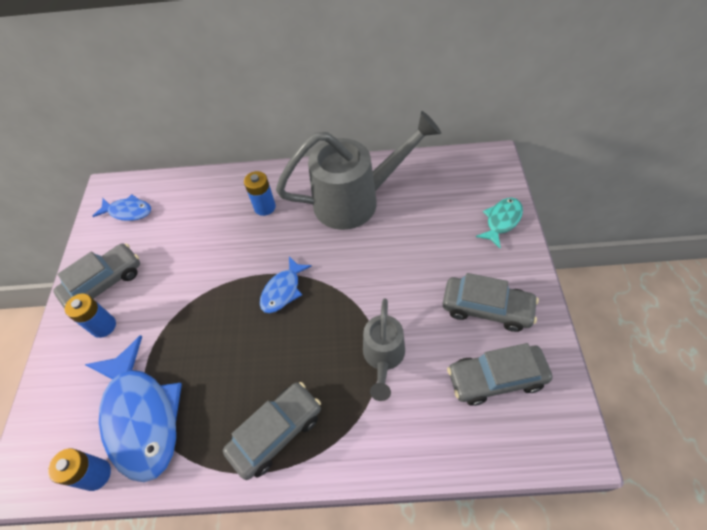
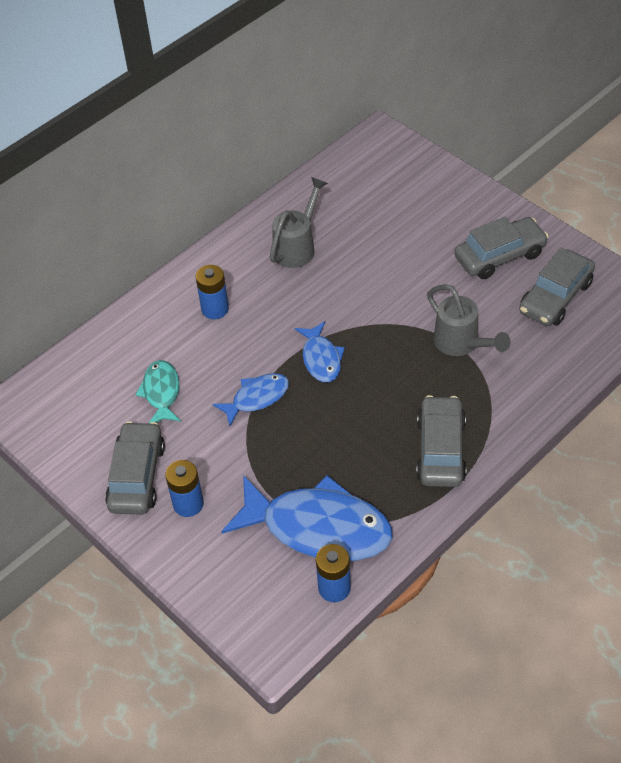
camera: 45 degrees left, 5 degrees down
(128, 211) = (69, 408): blue fish -> blue fish (257, 398)
(356, 200) = (297, 247): grey watering can -> grey watering can, size x0.55
(501, 221) = (442, 183): turquoise fish -> turquoise fish (161, 392)

